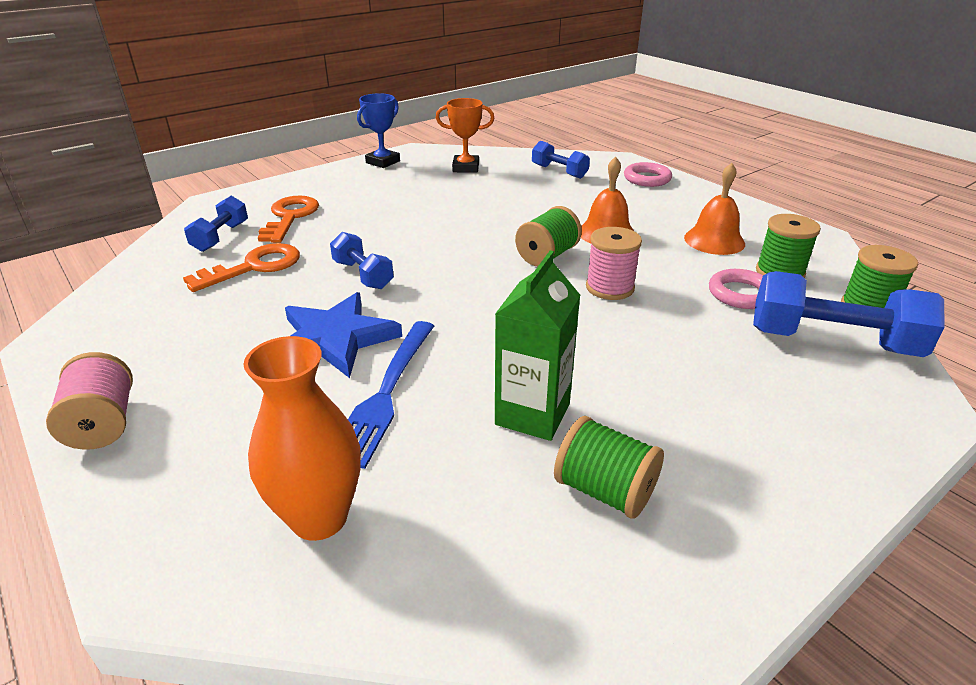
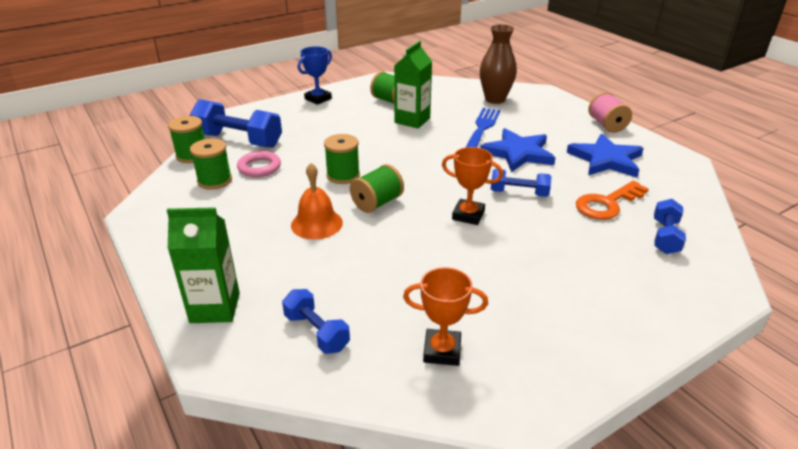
camera: 175 degrees left, 0 degrees up
(192, 333) = (606, 160): none -> blue star
(290, 217) = (620, 260): orange key -> none
(319, 517) = (495, 99): orange vase -> brown vase
(363, 275) = (519, 193): blue dumbbell -> blue dumbbell turned 45 degrees counterclockwise
(383, 162) = (566, 377): blue trophy -> blue trophy (318, 99)
(435, 248) = (468, 215): none -> orange trophy
(610, 287) = (343, 175): pink spool -> green spool
(647, 179) = (215, 308): pink ring -> green carton
(714, 240) = (231, 211): orange bell -> none

